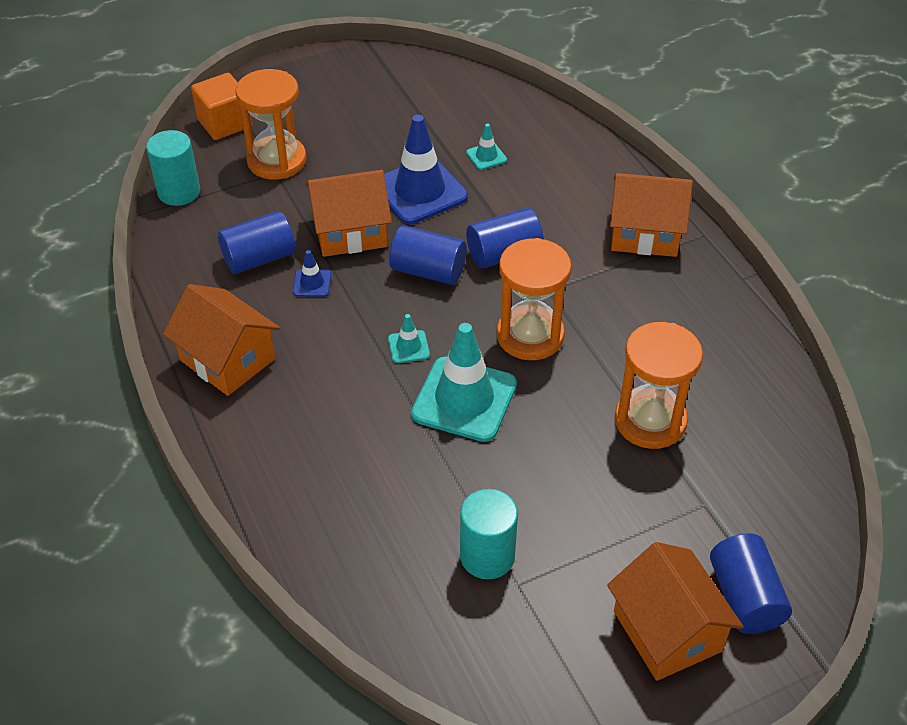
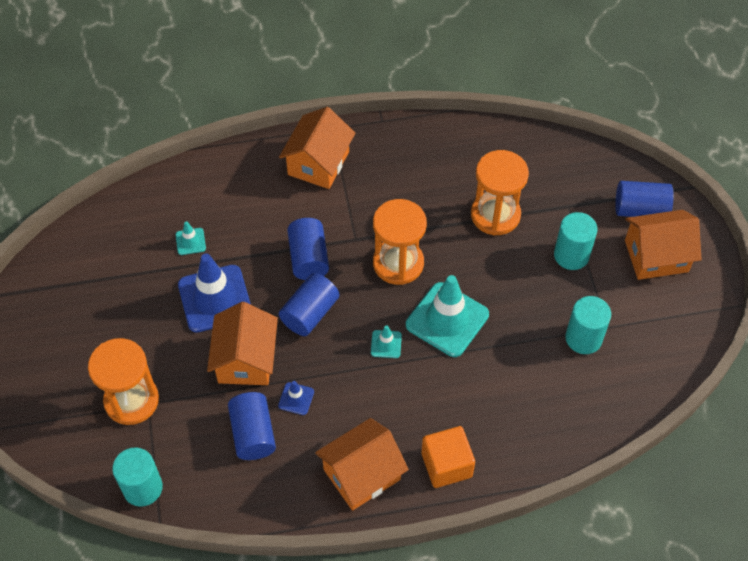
camera: 75 degrees left, 10 degrees up
(224, 123) = (59, 436): orange cube -> orange cube (446, 465)
(621, 520) = (571, 255): none -> turquoise cylinder

